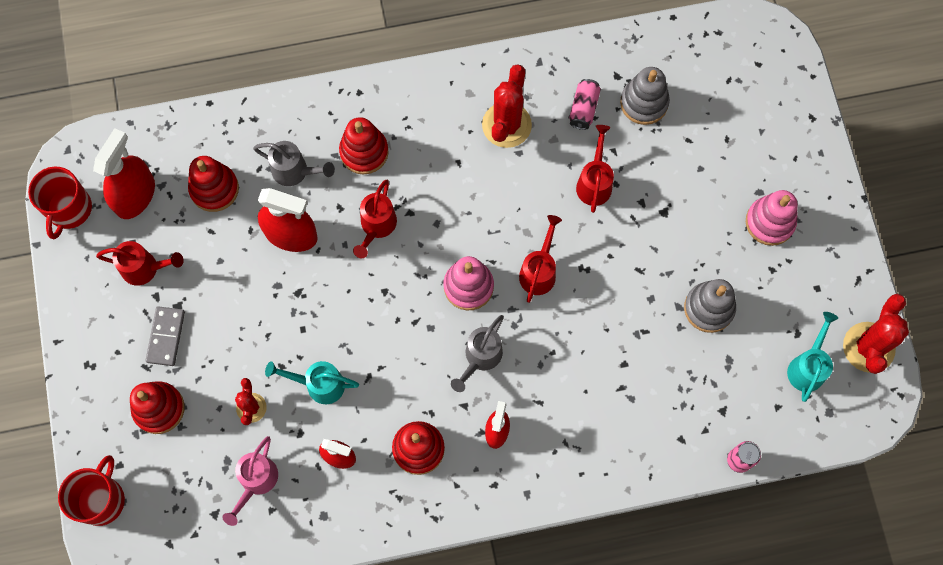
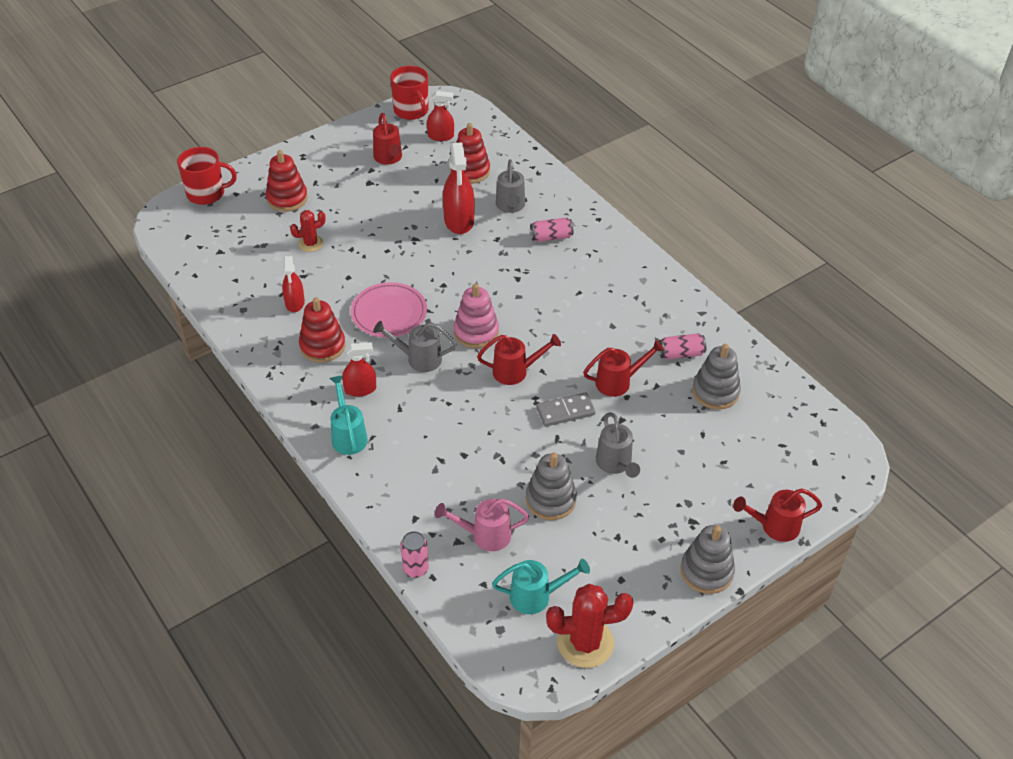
camera: 65 degrees right, 25 degrees down
(69, 209) = (411, 111): red mug -> red mug turned 105 degrees counterclockwise
(135, 195) = (441, 136): red spray bottle -> red spray bottle, size x0.61
(166, 337) = (343, 184): grey domino -> grey domino (565, 411)
(256, 481) = (254, 264): pink watering can -> pink watering can (485, 535)
(319, 385) = (347, 273): turquoise watering can -> turquoise watering can (348, 436)
(364, 152) = (551, 237): red stacking toy -> pink can
(377, 226) = (494, 263): red watering can -> red watering can (775, 526)
(401, 363) = (389, 313): none -> pink plate
(506, 125) = (631, 310): red cactus -> none
(691, 233) = (615, 464): none -> grey watering can
(769, 222) = (663, 520): pink stacking toy -> none
(836, 214) = (706, 571): none -> grey stacking toy

